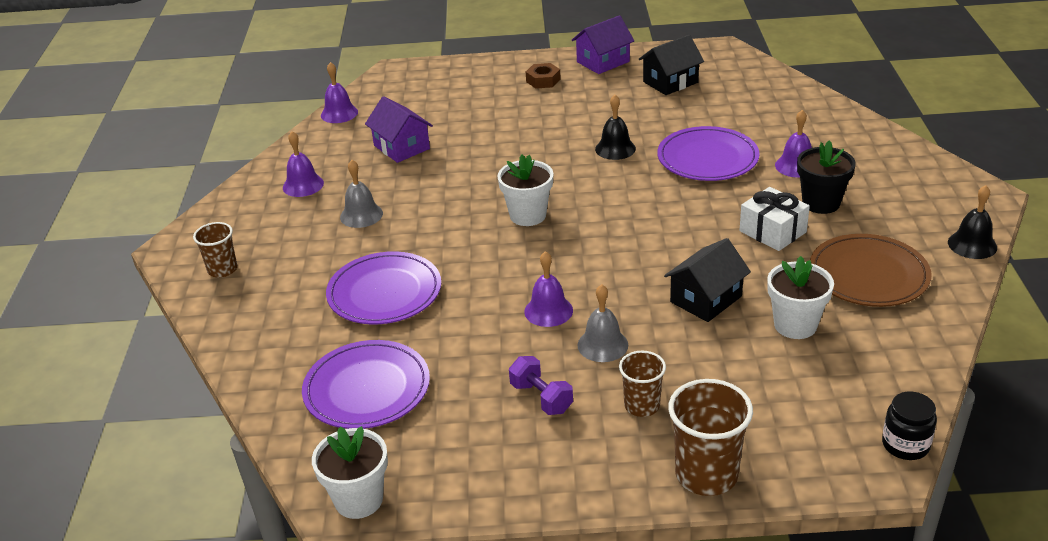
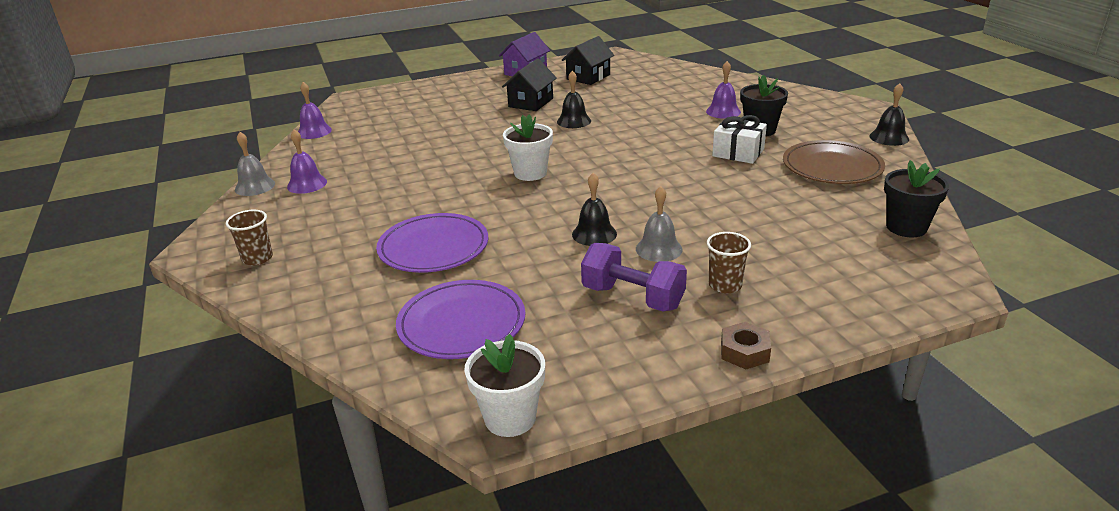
camera: 20 degrees left, 5 degrees down
(361, 215) = (376, 196): grey bell -> grey bell (255, 186)
(401, 147) = (386, 145): purple house -> none
(541, 398) = (633, 297): purple dumbbell -> purple dumbbell, size x1.50
(543, 80) = (484, 88): brown nut -> brown nut (744, 352)
(548, 311) = (594, 234): purple bell -> black bell
(706, 299) = (720, 203): black house -> black house (530, 102)
(706, 475) = (818, 324): brown cup -> none
(707, 158) = (652, 117): purple plate -> none
(795, 325) = (804, 207): white flower pot -> none
(892, 378) = (906, 227): none -> black flower pot
(905, 445) = (955, 269): black jar -> none

